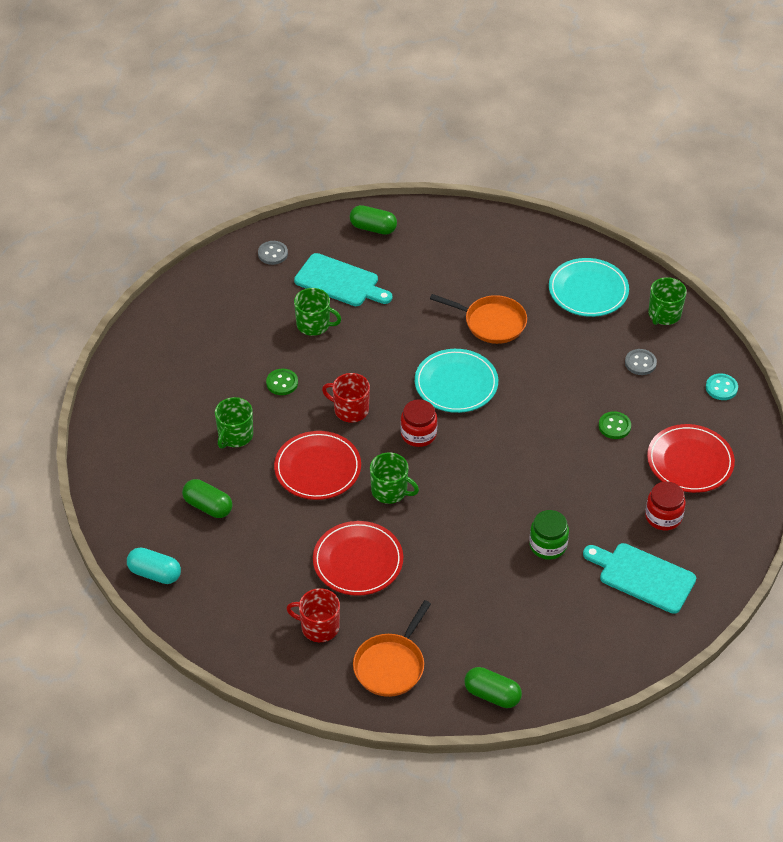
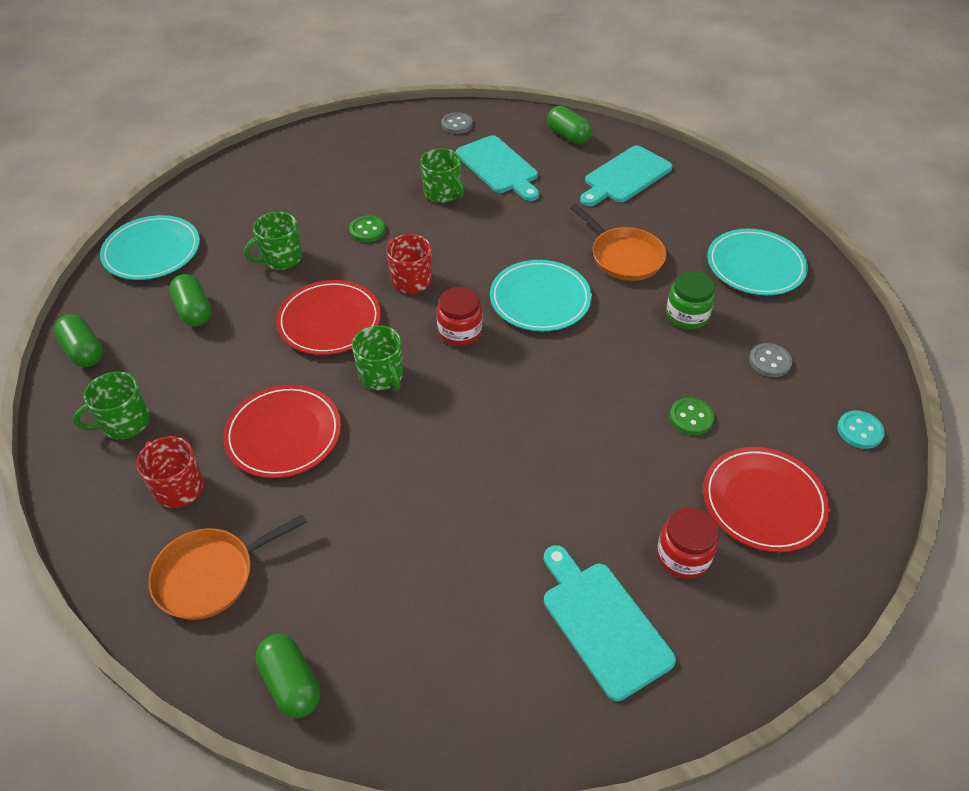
camera: 30 degrees right, 0 degrees up
(125, 475) = (152, 251): none -> turquoise plate
(155, 573) = (84, 351): turquoise capsule -> green capsule
(445, 250) = (625, 176): none -> turquoise cutting board
(548, 545) = (509, 521): green jar -> green jar (687, 315)
(664, 314) = (832, 322): green mug -> green mug (125, 422)

